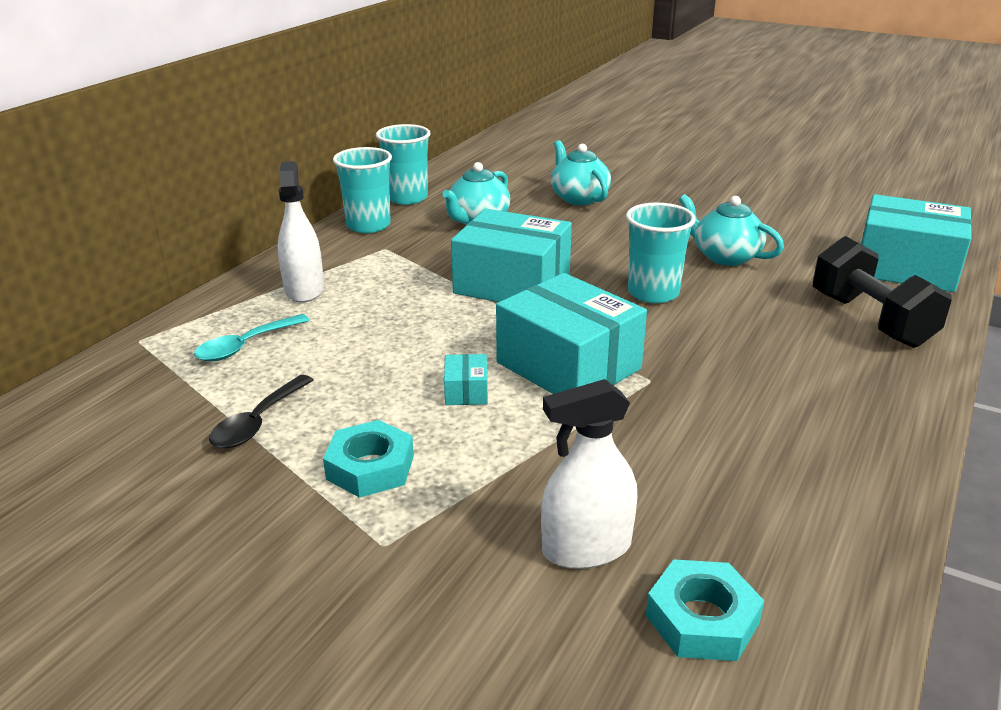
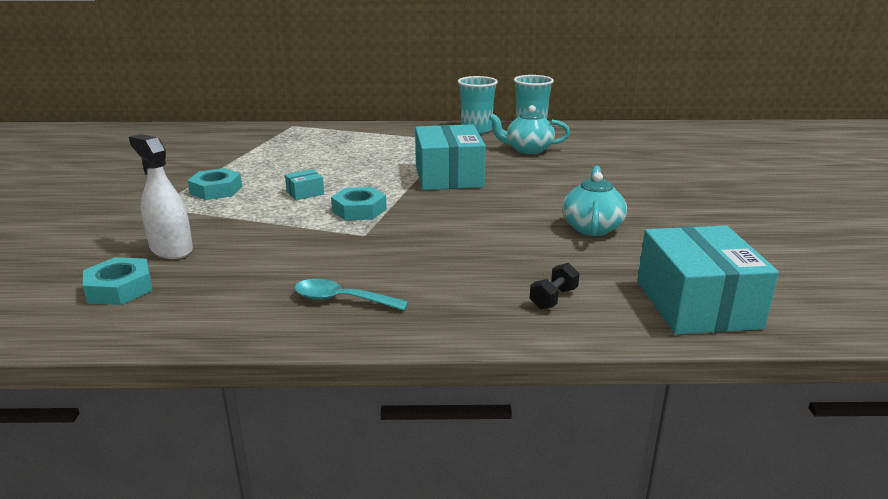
camera: 60 degrees right, 5 degrees down
(246, 346) = (307, 142): turquoise spoon -> turquoise spoon (342, 300)
(258, 422) = (240, 162): black spoon -> none
(304, 290) = (378, 137): white spray bottle -> none
(568, 366) = (359, 210): turquoise box -> turquoise nut
(579, 198) = (616, 166): turquoise teapot -> none
(653, 293) = (491, 215): turquoise cup -> none
(871, 320) = (553, 298): black dumbbell -> black dumbbell, size x0.45

